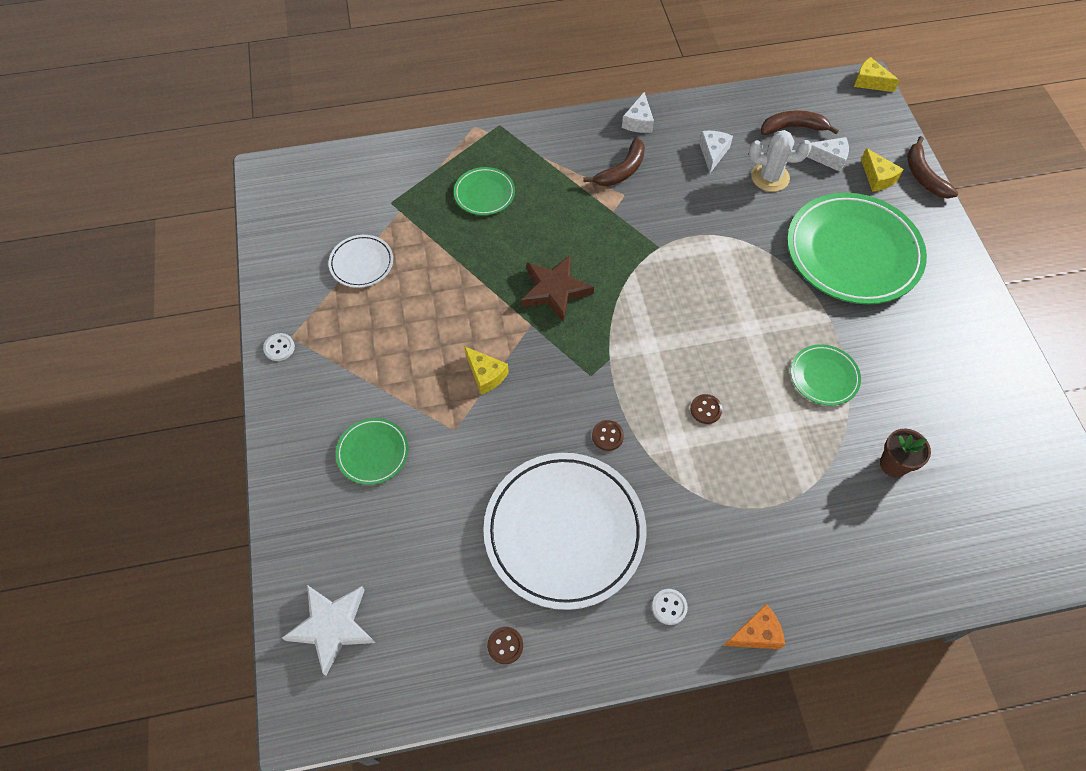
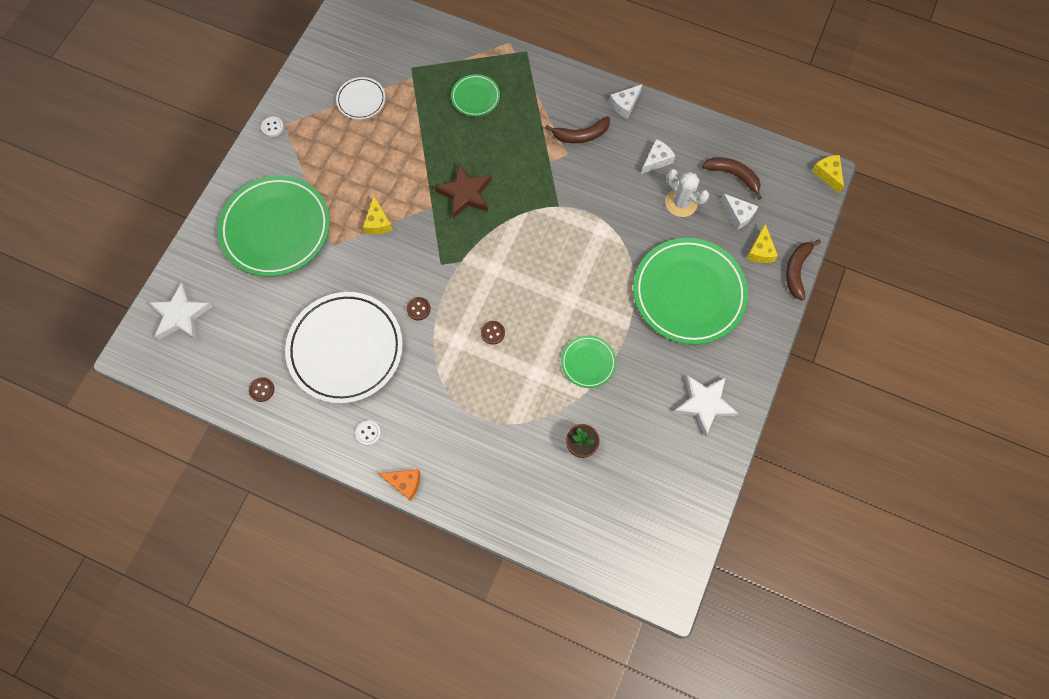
camera: 35 degrees right, 10 degrees up
(373, 453) = (276, 228): green plate -> green plate, size x2.13
(963, 344) = (704, 404): none -> white star

